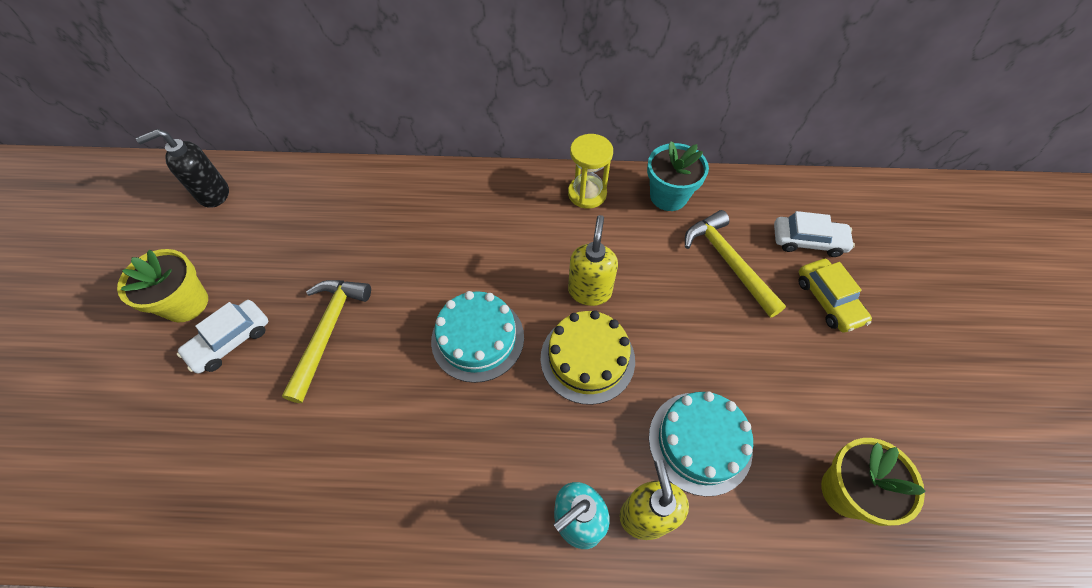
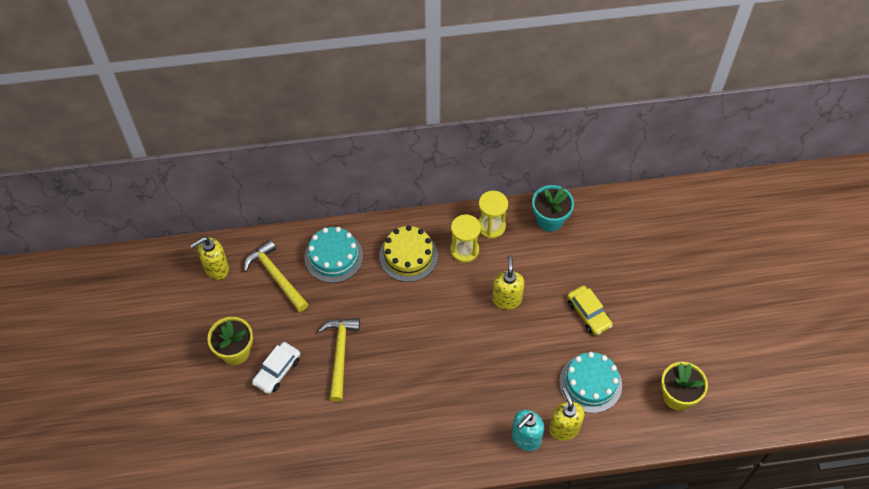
camera: 10 degrees left, 0 degrees up
(213, 194) = (216, 269): black soap dispenser -> yellow soap dispenser
(477, 338) = (440, 343): turquoise cake -> turquoise cake (333, 256)
(544, 217) = (464, 250): none -> yellow hourglass
(587, 358) = (514, 344): yellow cake -> yellow cake (408, 256)
(728, 261) = (596, 263): yellow hammer -> yellow hammer (276, 276)
(808, 241) = (649, 240): white car -> none
(828, 300) = (664, 281): yellow car -> yellow car (588, 313)

